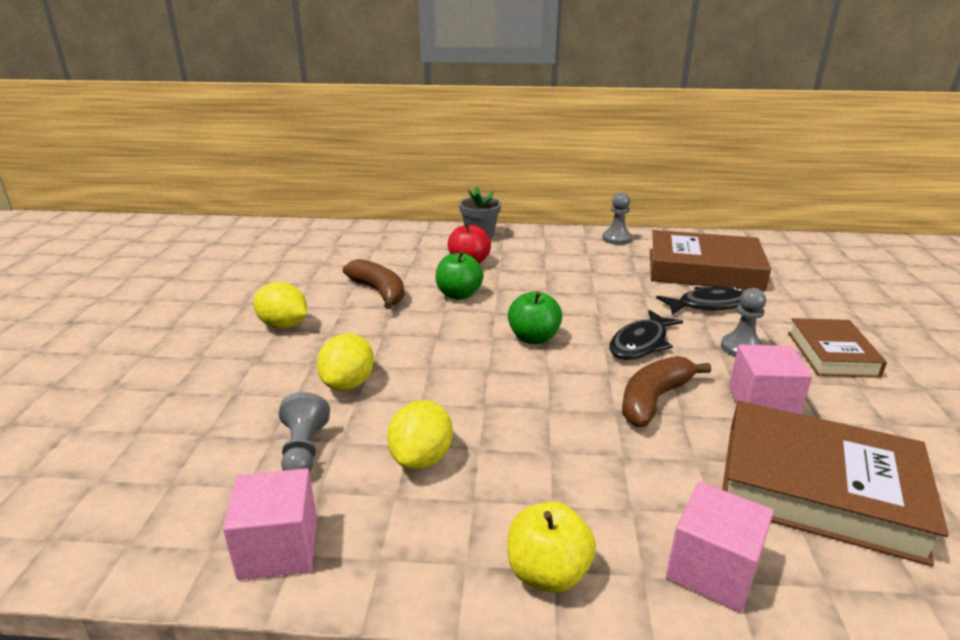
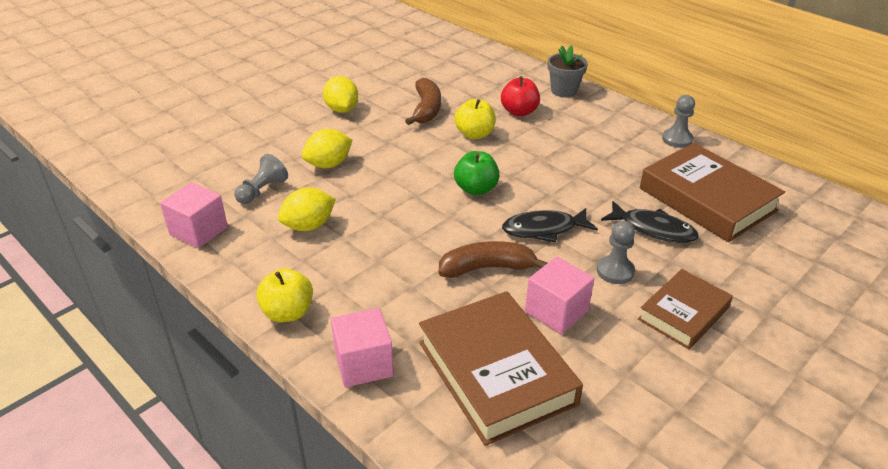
camera: 40 degrees right, 10 degrees up
(459, 294) = (474, 134): green apple -> yellow apple

